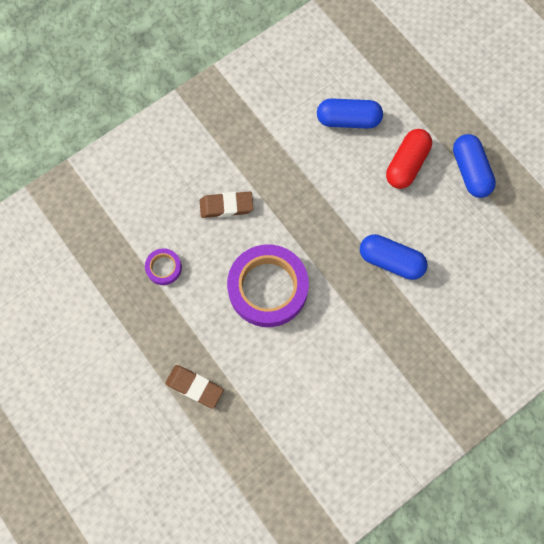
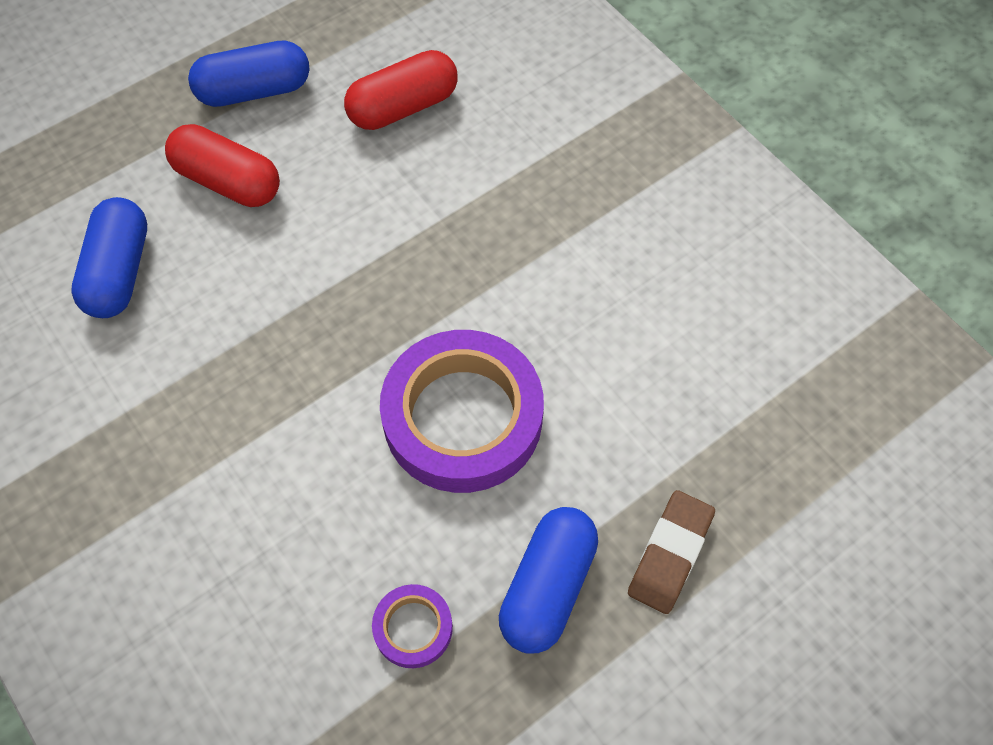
camera: 90 degrees left, 10 degrees down
(226, 206) = (280, 499): brown eraser -> none
(391, 261) = (415, 212): blue capsule -> blue capsule (548, 586)
(464, 252) = (403, 107): none -> red capsule

